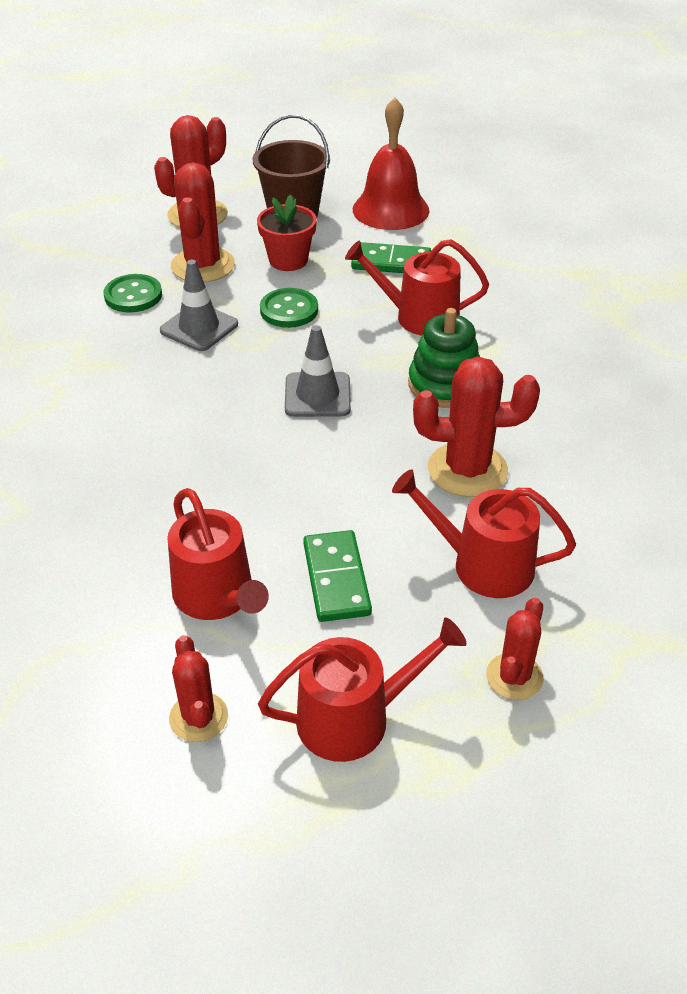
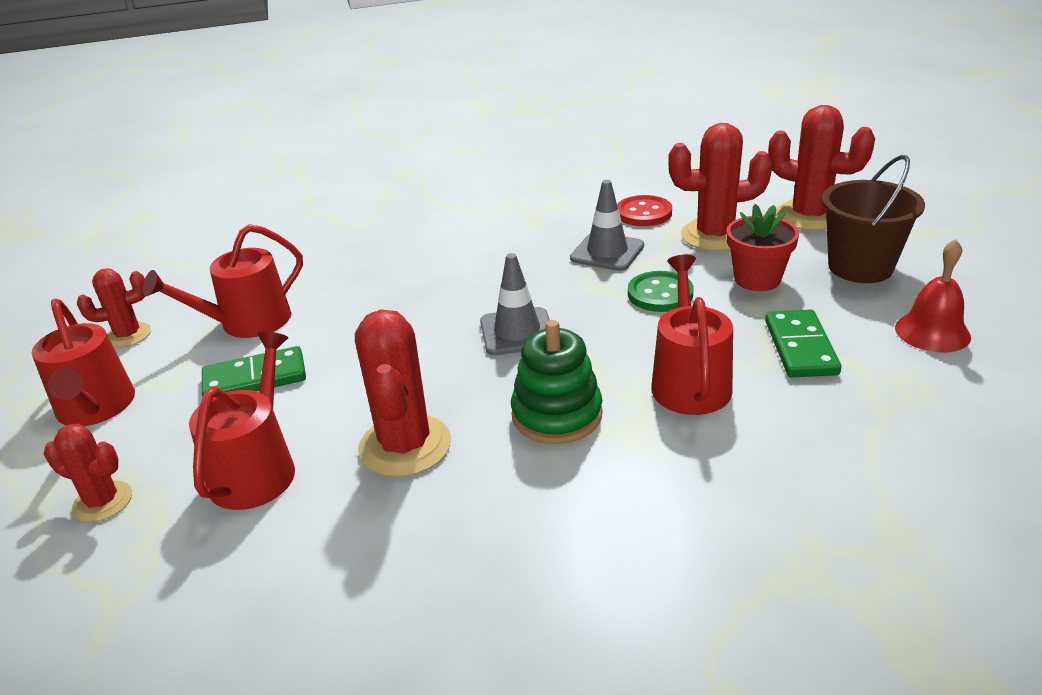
camera: 85 degrees right, 10 degrees down
(133, 295) = (644, 213): green button -> red button
(390, 209) = (932, 332): red bell -> red bell, size x0.65

